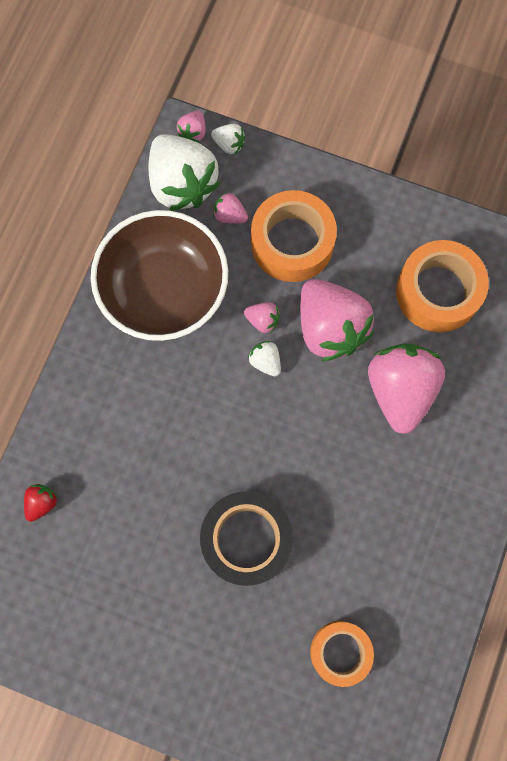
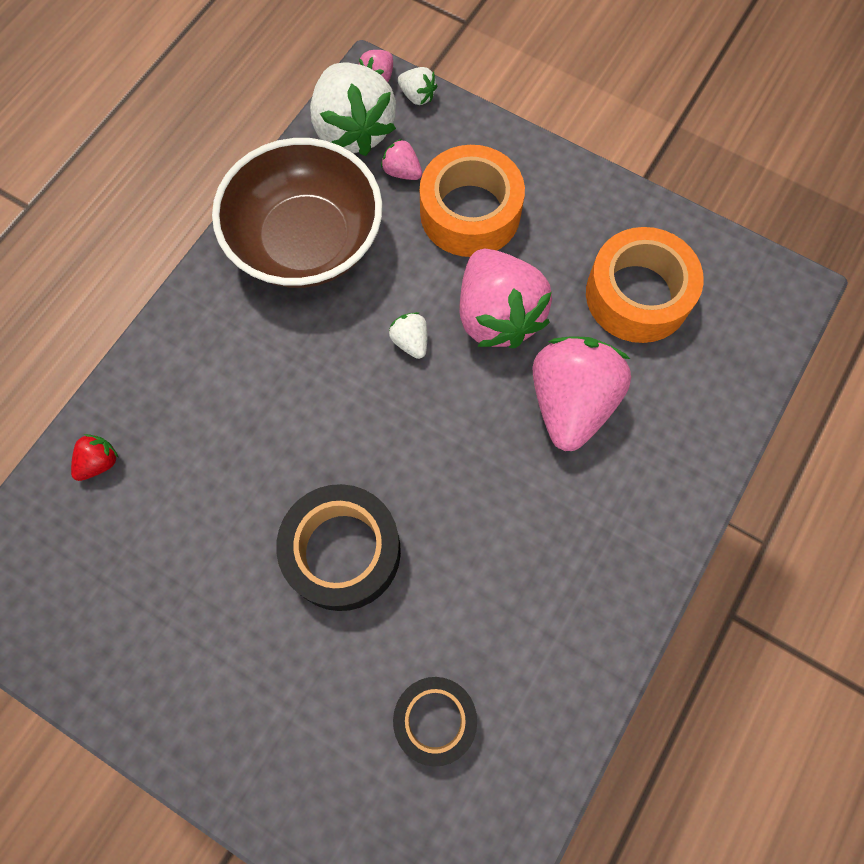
camera: 10 degrees right, 5 degrees down
(263, 320) = (417, 294): pink strawberry -> none
(340, 652) = (435, 719): orange tape -> black tape

